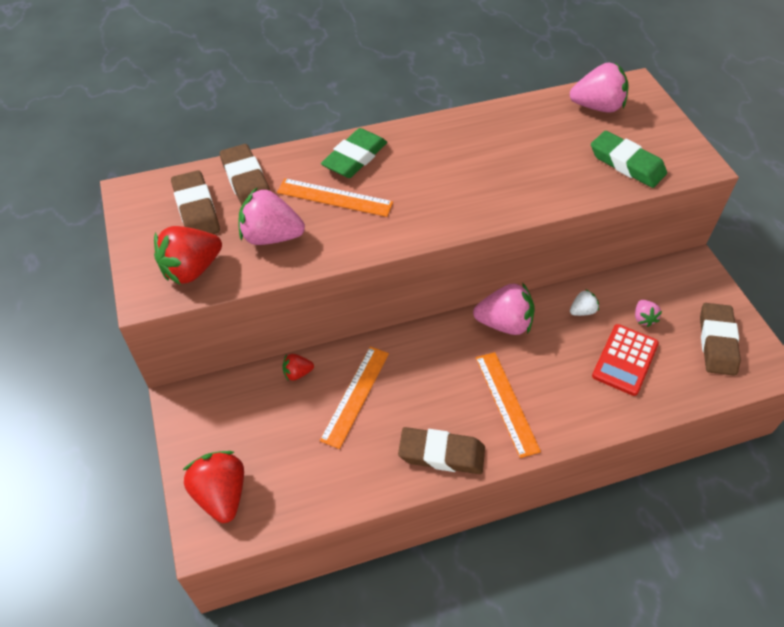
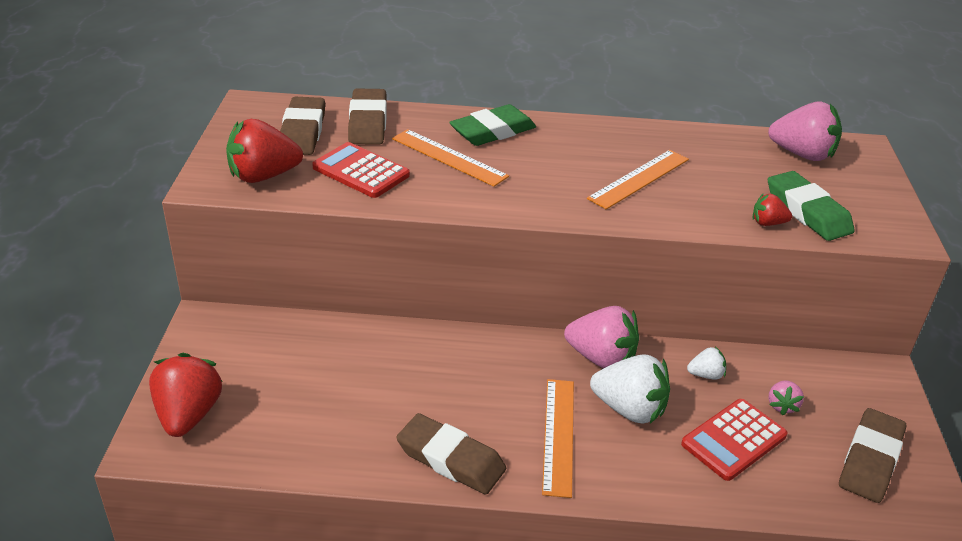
camera: 20 degrees right, 15 degrees down
(271, 237) = (361, 171): pink strawberry -> red calculator
(297, 373) = (339, 333): red strawberry -> red strawberry (767, 223)
(355, 395) = (388, 372): orange ruler -> orange ruler (639, 179)
(544, 361) = (629, 409): none -> white strawberry

